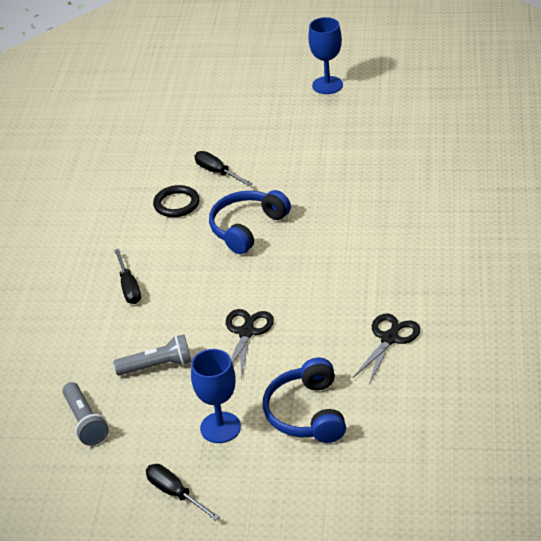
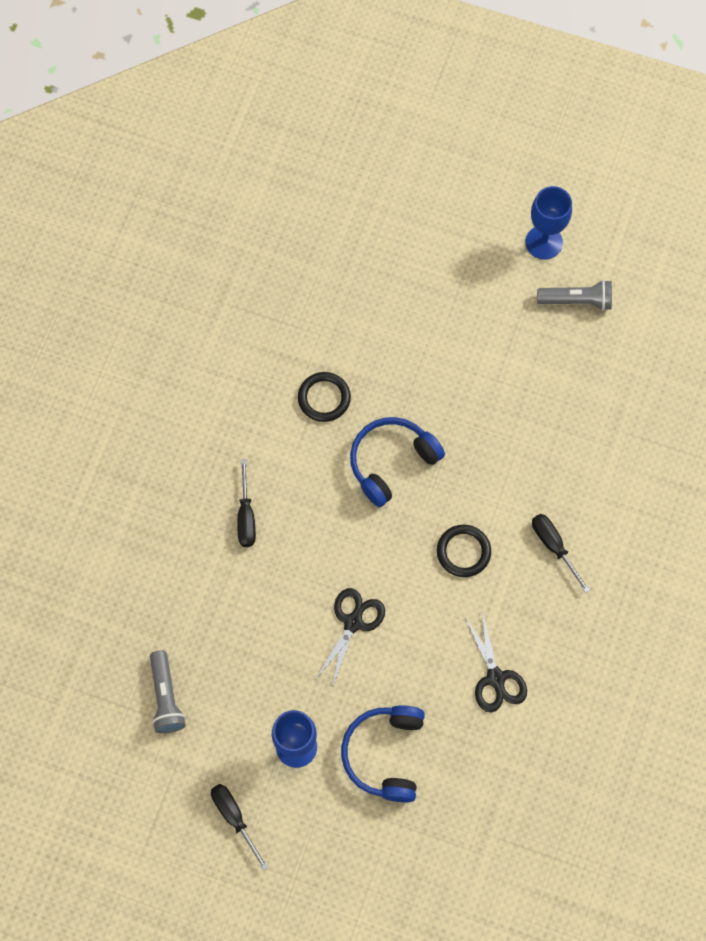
camera: 10 degrees right, 30 degrees up
(157, 366) = (252, 642): grey flashlight -> grey flashlight (576, 301)
(217, 172) = (380, 359): black screwdriver -> black screwdriver (553, 546)
(329, 267) = (463, 552): none -> black ring
(389, 339) = (495, 678): black scissors -> black scissors turned 120 degrees clockwise

